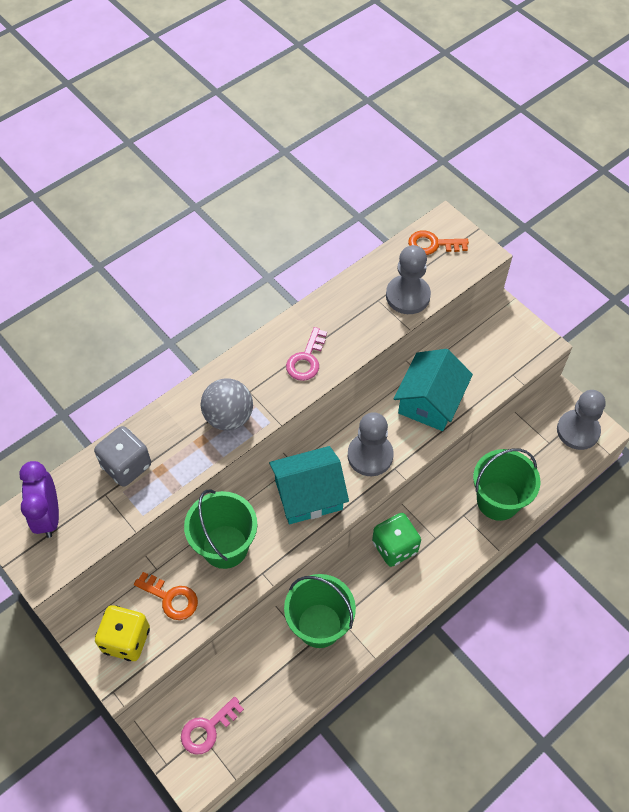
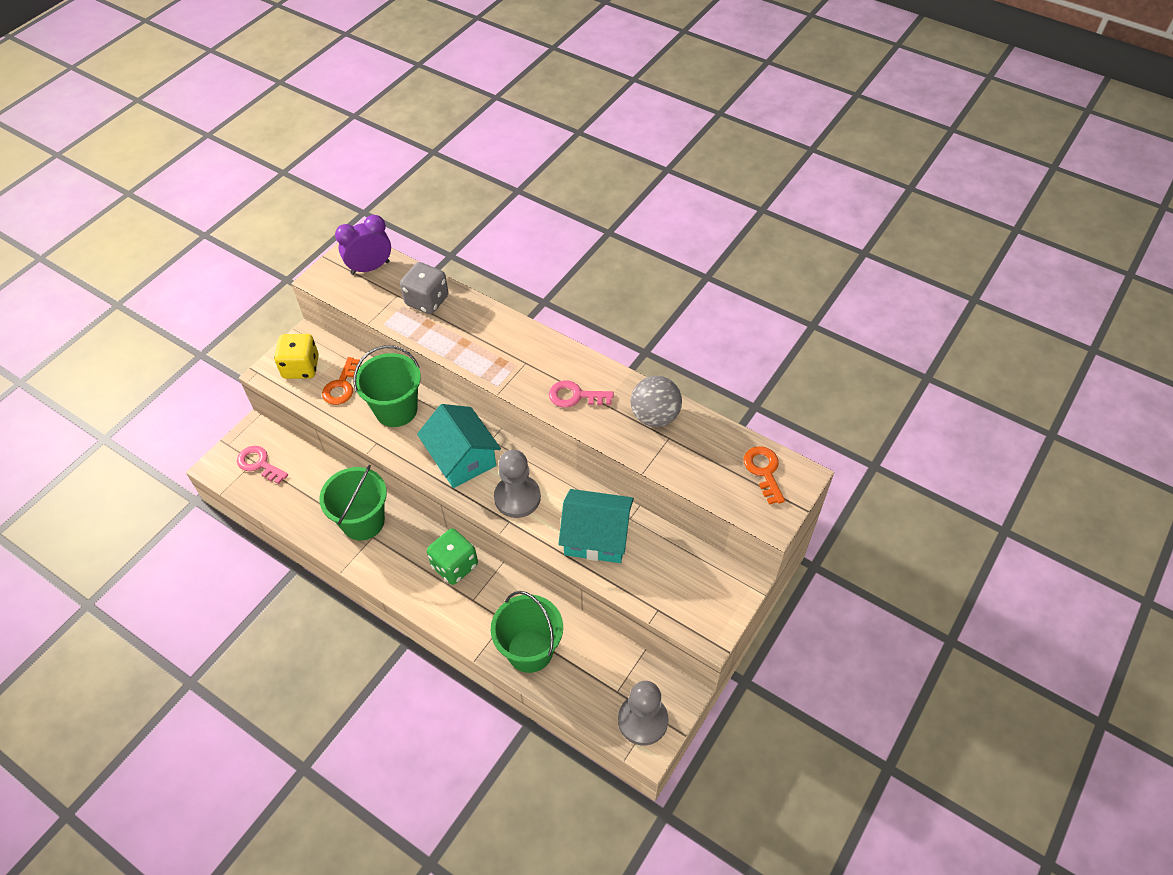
camera: 75 degrees right, 5 degrees down
(228, 417) = (494, 355): grey ball -> grey ball (655, 416)
(407, 296) = (684, 462): grey pawn -> none

